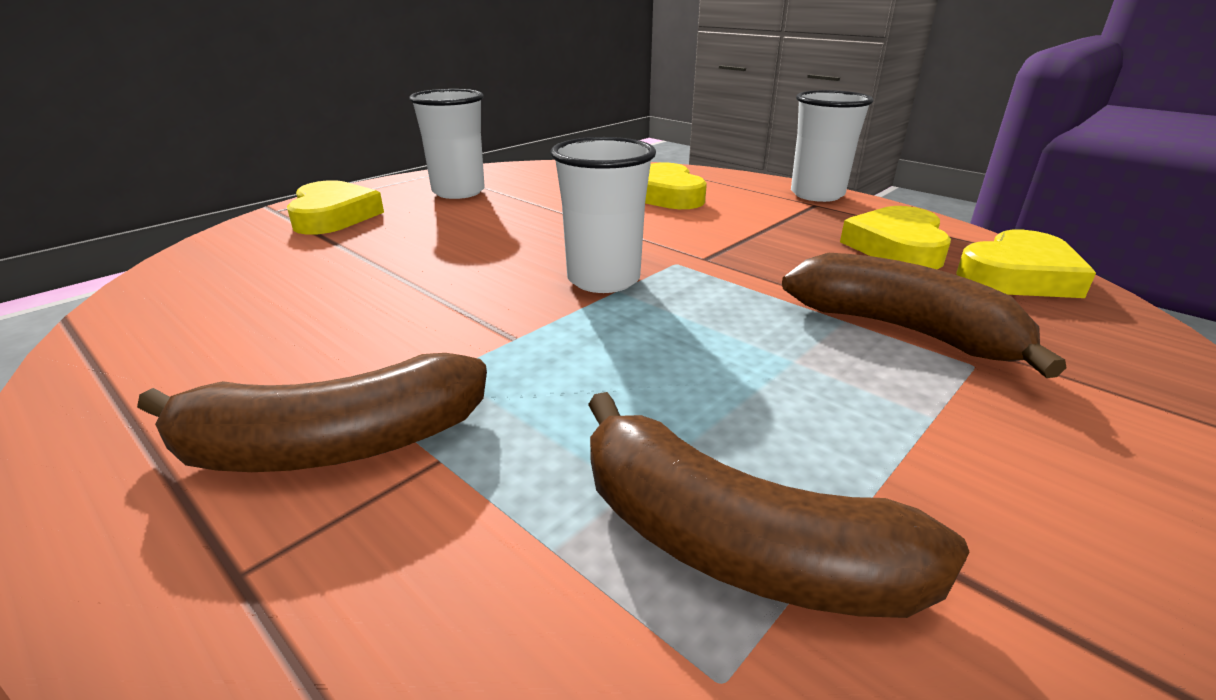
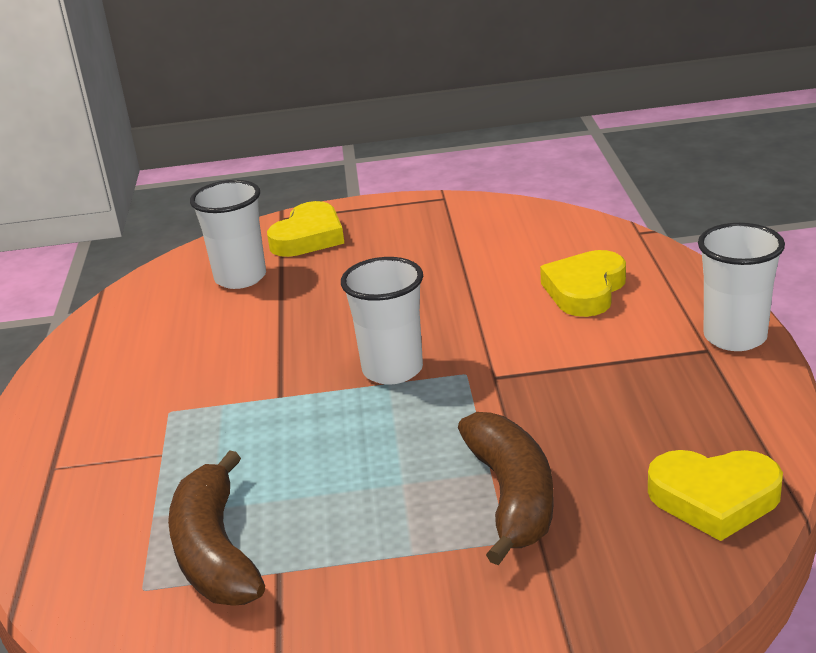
camera: 45 degrees right, 0 degrees up
(333, 446) = (131, 426): brown banana -> none
(458, 192) = (424, 232): white cup -> white cup (240, 278)
(896, 247) = (673, 427): yellow heart -> none

